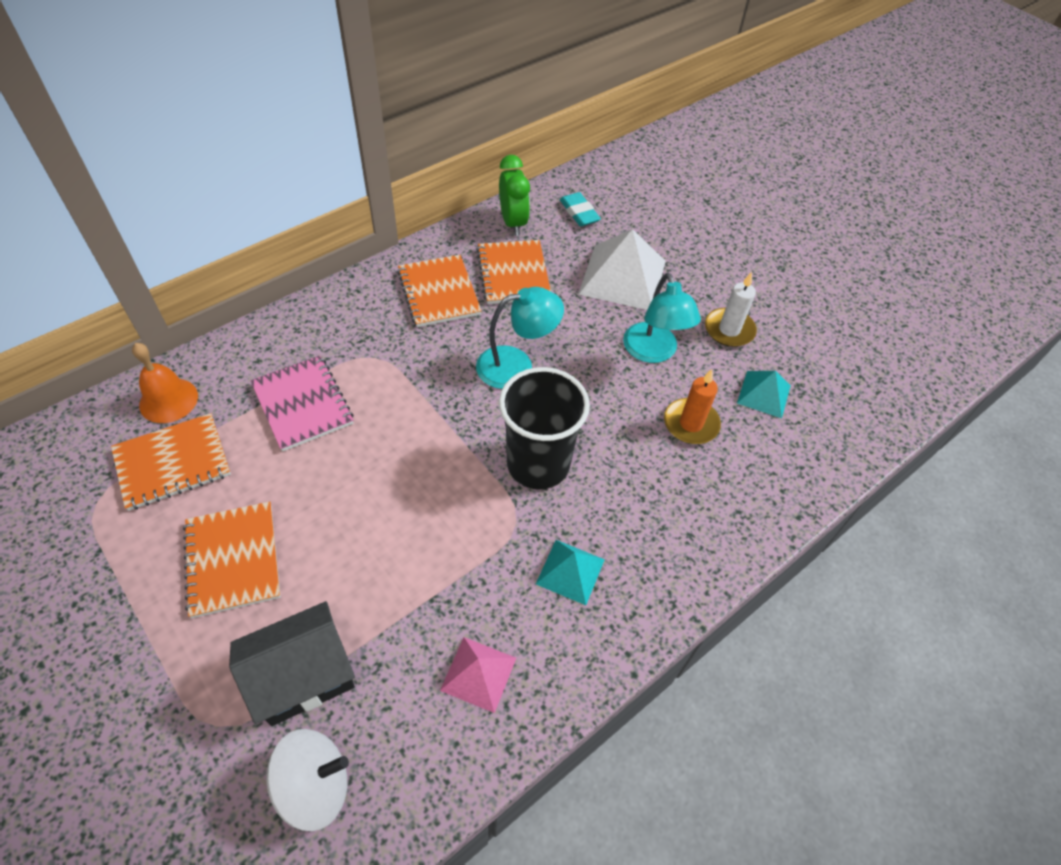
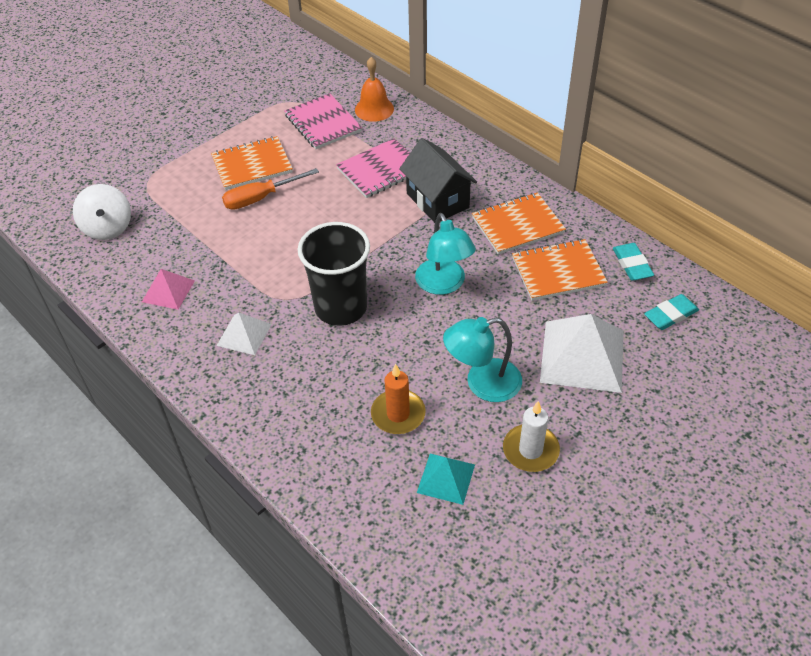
camera: 90 degrees right, 5 degrees down
(172, 463) = (323, 123): orange notebook -> pink notebook
(303, 676) = (173, 211): black house -> black house (437, 200)
(313, 549) = (261, 198): none -> orange screwdriver
(513, 223) = (632, 264): green clock -> turquoise eraser
(570, 571) = (244, 334): turquoise pyramid -> white pyramid

